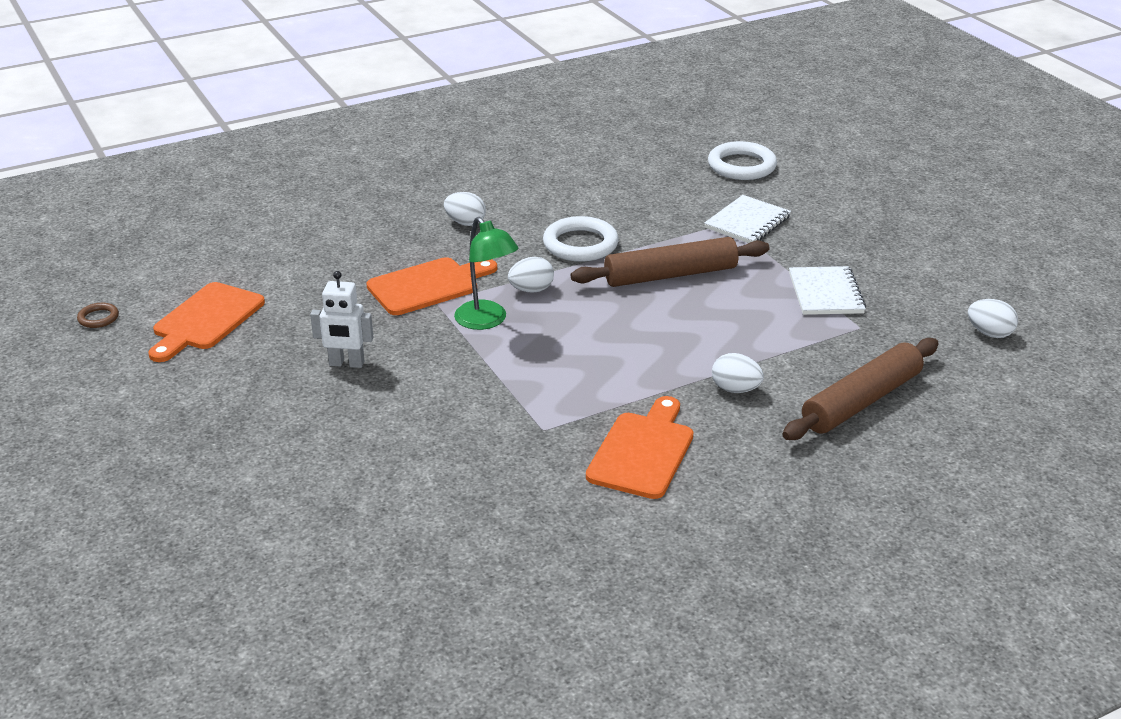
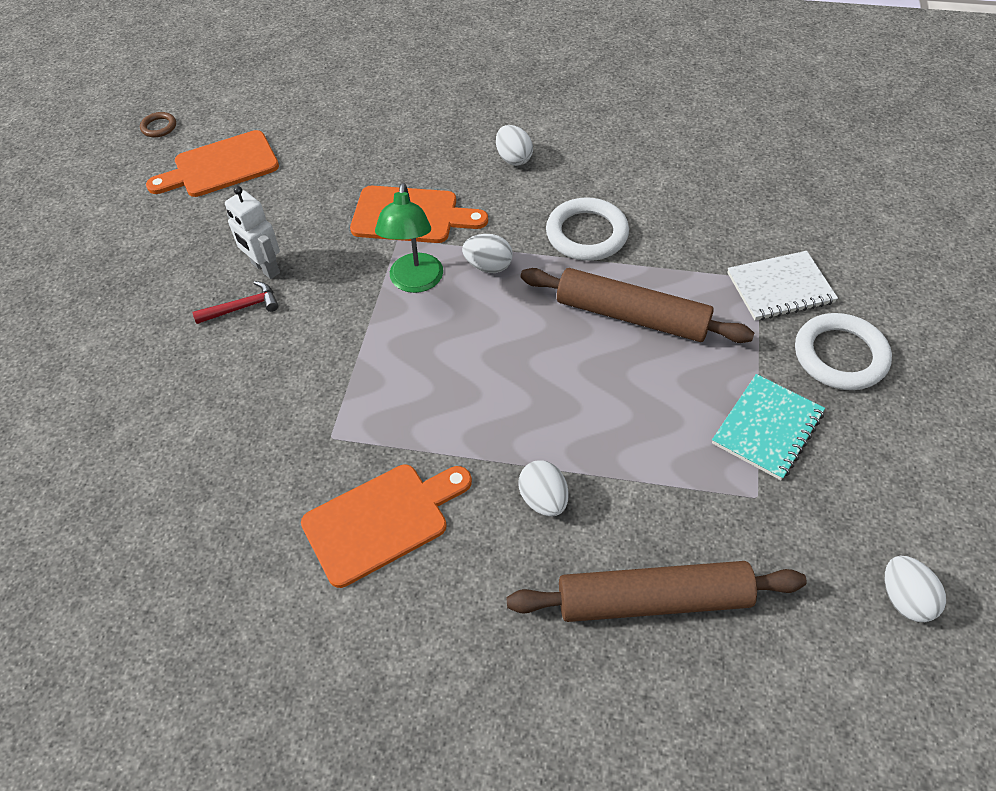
camera: 40 degrees right, 20 degrees up
(361, 393) = (242, 307): none -> red hammer
(741, 166) = (851, 210): white ring -> white ring (840, 356)
(826, 293) = (767, 428): white notebook -> turquoise notebook

